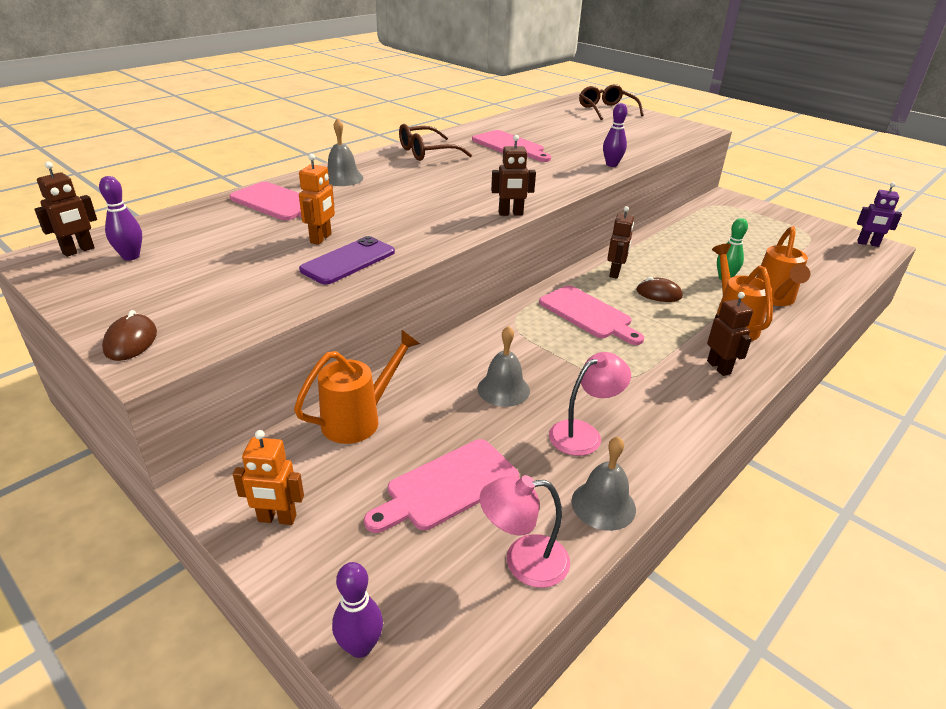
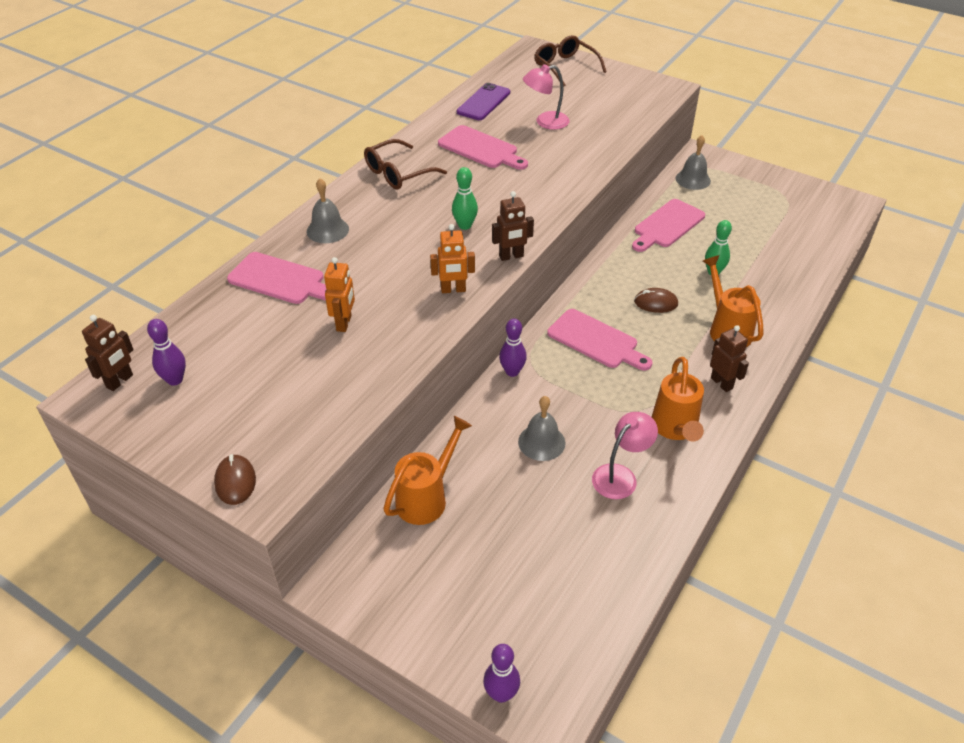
camera: 10 degrees left, 10 degrees up
(277, 519) = (396, 605): orange robot -> orange robot (453, 290)
(348, 261) = (382, 349): purple phone -> purple phone (483, 102)
(447, 486) = (523, 549): pink cutting board -> pink cutting board (667, 225)
(473, 189) = (465, 225): none -> green bowling pin
(523, 561) = (600, 603): pink lamp -> pink lamp (545, 122)
(603, 505) = (650, 541): grey bell -> grey bell (693, 179)
(611, 164) = (590, 163): purple bowling pin -> purple bowling pin (512, 372)
(615, 273) = (610, 283): brown robot -> none
(774, 298) = (761, 291): orange watering can -> orange watering can (675, 428)
(868, 244) = (842, 202): purple robot -> none

